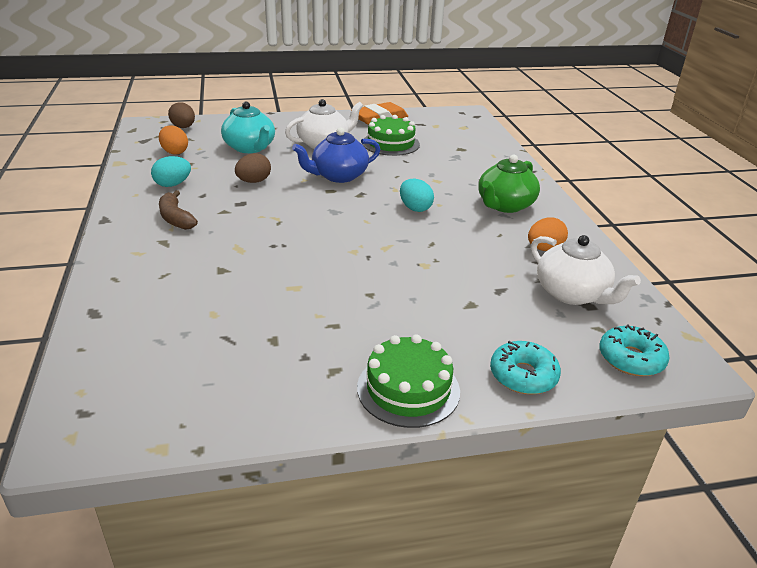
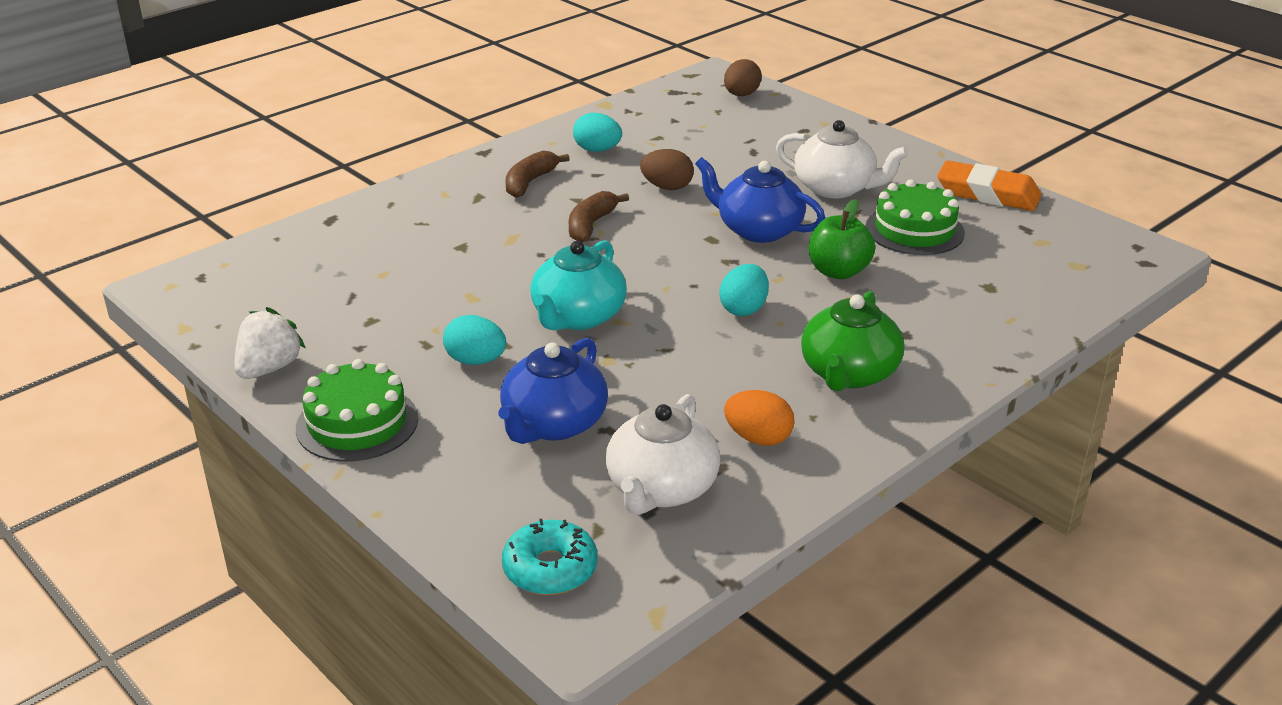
camera: 60 degrees right, 0 degrees up
(174, 152) = (672, 118): orange egg -> none
(250, 148) = (749, 151): turquoise teapot -> turquoise teapot (577, 317)
(263, 218) = (591, 225): none -> brown banana
(286, 413) = (269, 368): none -> white strawberry
(377, 312) = (476, 361): none -> turquoise egg
(407, 173) = (838, 271): none -> green apple
(478, 307) = (553, 424): none -> blue teapot
(504, 205) = (848, 374): green teapot -> green teapot turned 75 degrees counterclockwise
(523, 375) = (442, 492): turquoise donut -> none

